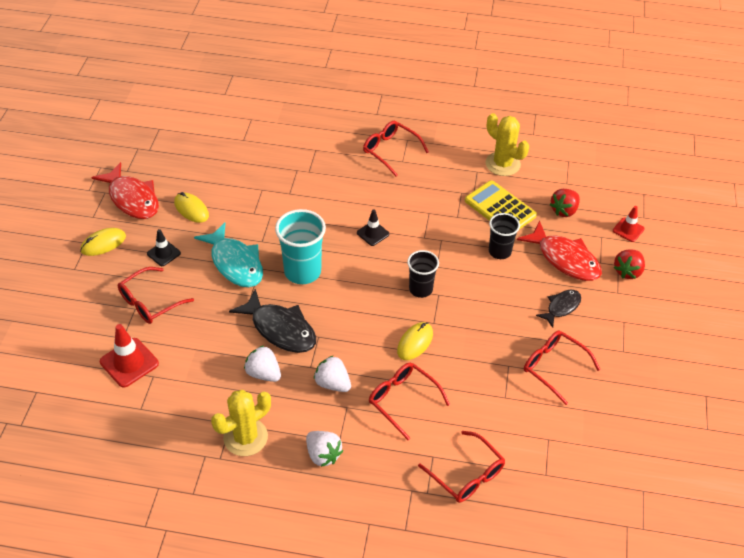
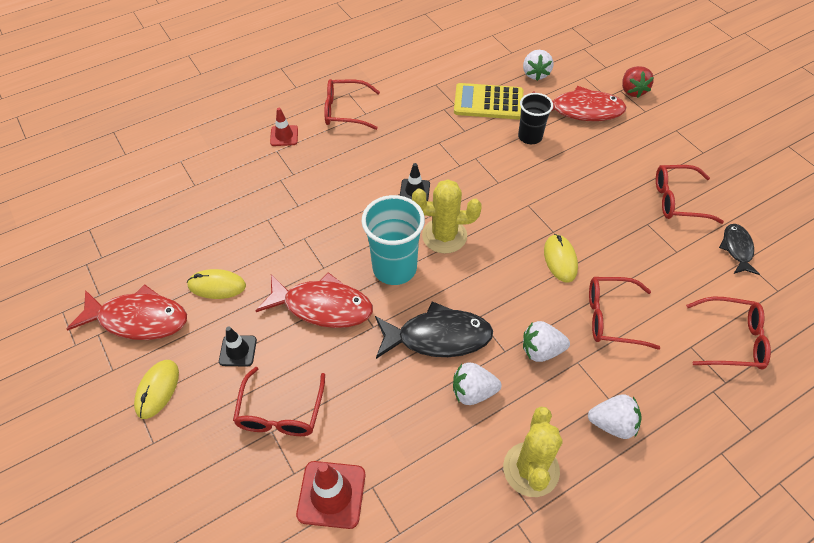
camera: 40 degrees left, 5 degrees up
(235, 263) = (322, 306): turquoise fish -> red fish
(420, 289) = (509, 211): black cup -> none
(502, 164) = (448, 66): yellow cactus -> yellow cactus (444, 236)
(561, 307) = (625, 149): black fish -> black fish (737, 249)
(564, 210) = (535, 74): red strawberry -> white strawberry
(628, 230) = (594, 60): red traffic cone -> red traffic cone (284, 136)

